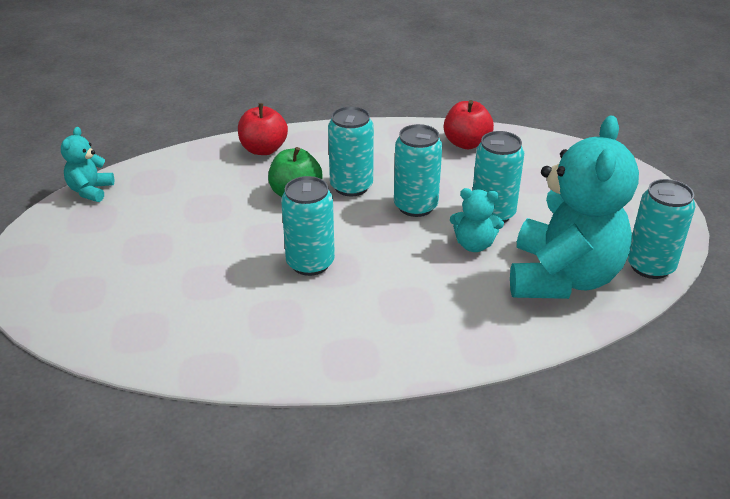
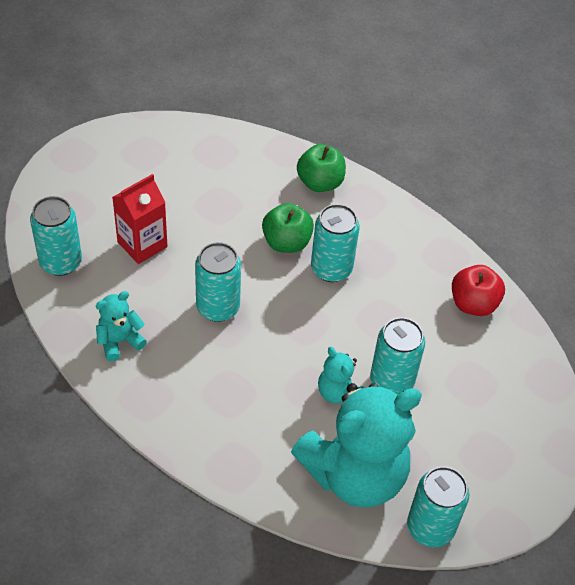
camera: 45 degrees right, 15 degrees up
(90, 191) = (170, 128): turquoise teddy bear -> turquoise teddy bear (119, 341)
(184, 270) = (142, 244): none -> red carton
(263, 149) = (320, 182): red apple -> green apple
(415, 206) = (348, 325): turquoise can -> turquoise can (61, 262)

